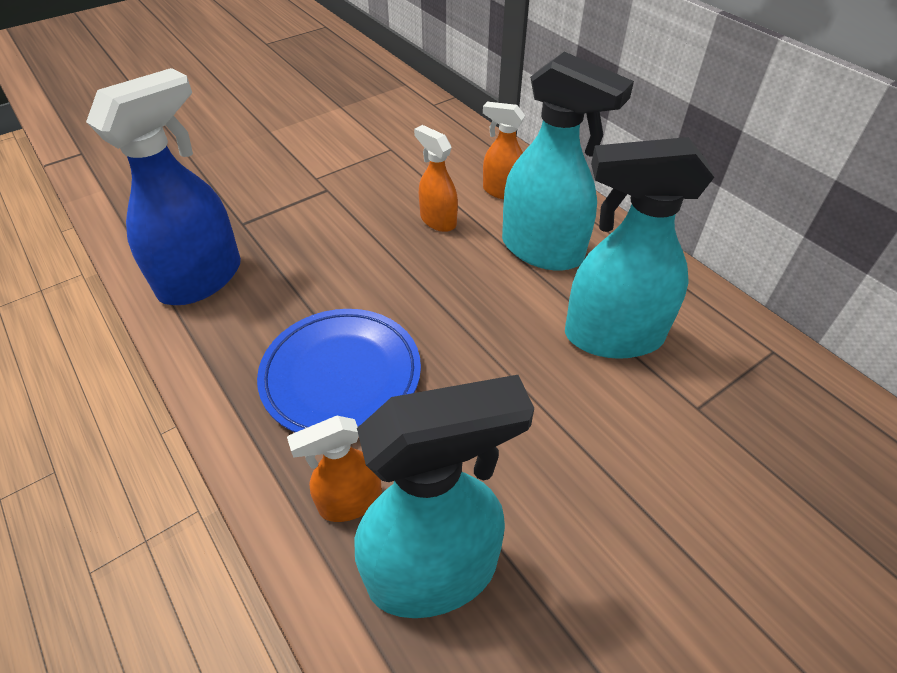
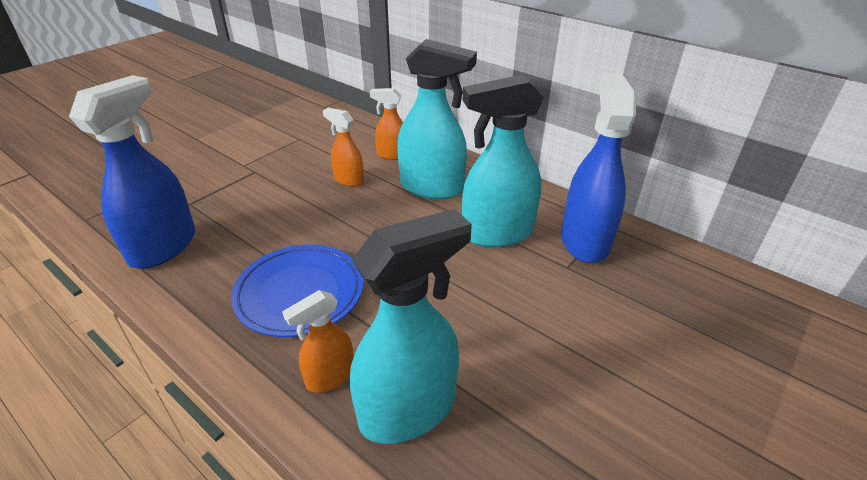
camera: 15 degrees left, 10 degrees down
(734, 371) = (585, 241): none -> blue spray bottle

